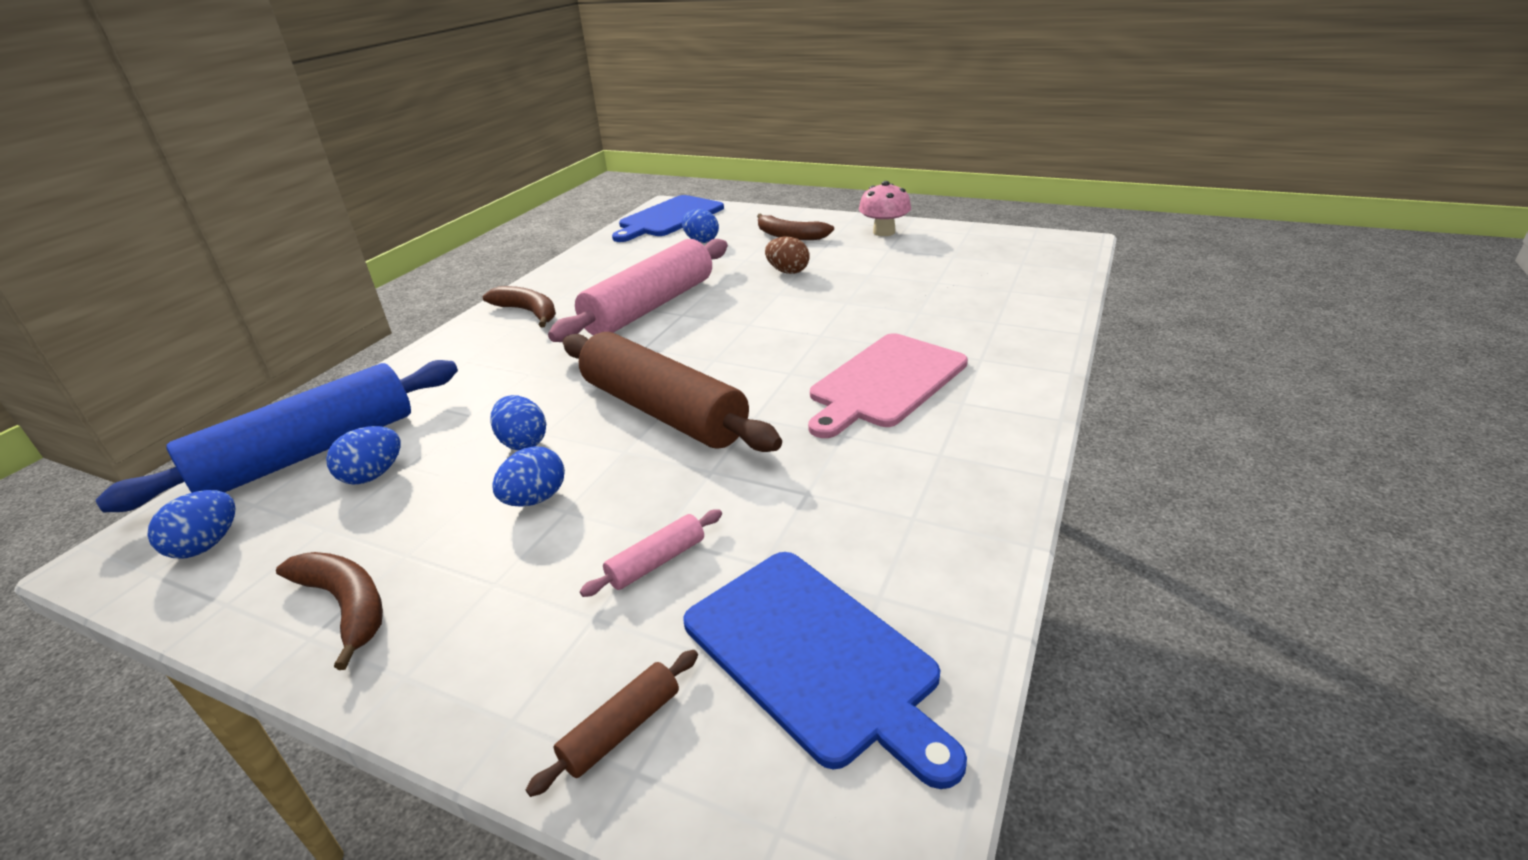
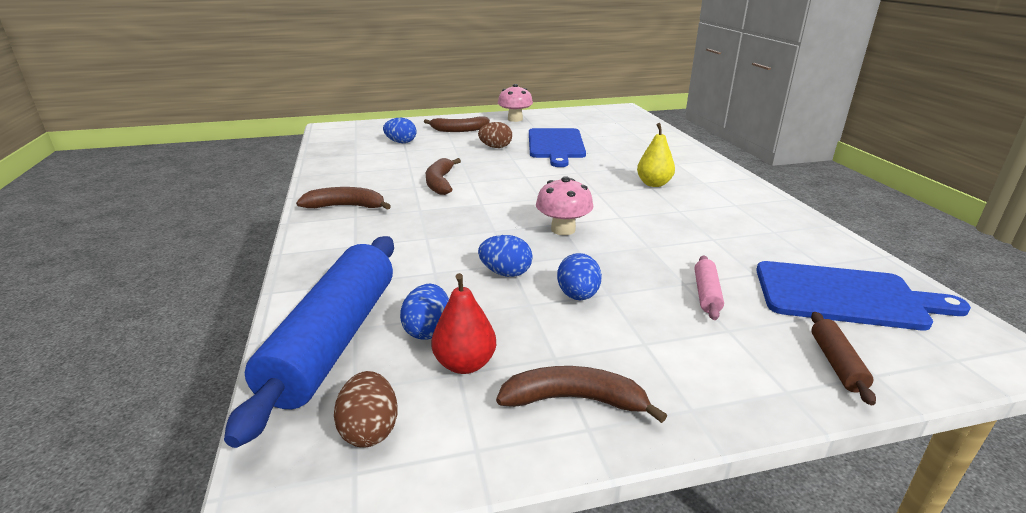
camera: 40 degrees left, 5 degrees down
(207, 545) = (370, 430): blue egg -> brown egg
(341, 523) = (465, 364): none -> red pear
(650, 307) = (440, 182): pink rolling pin -> brown banana
(663, 411) = (563, 229): brown rolling pin -> pink mushroom
(669, 218) = (347, 134): blue cutting board -> blue cutting board (555, 145)
(885, 383) = (654, 184): pink cutting board -> yellow pear

